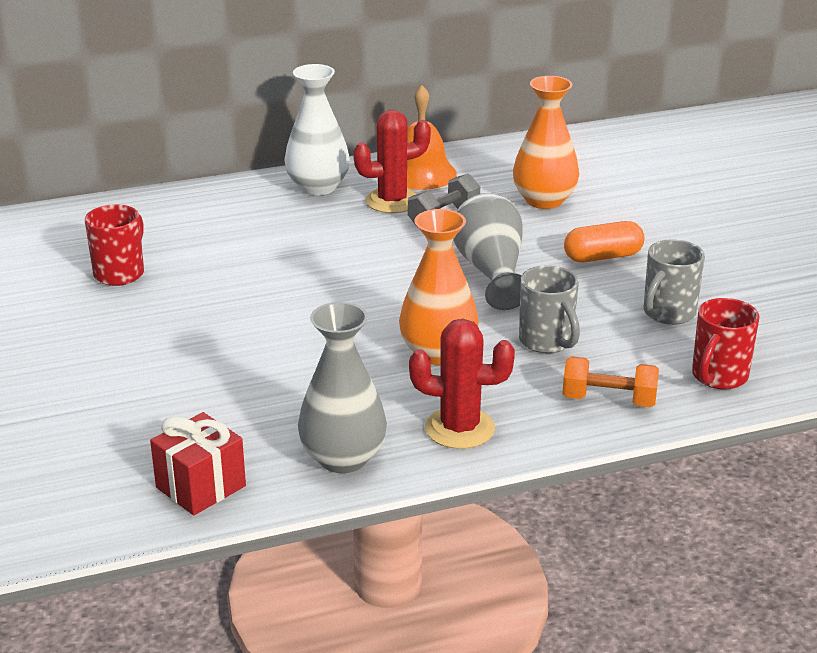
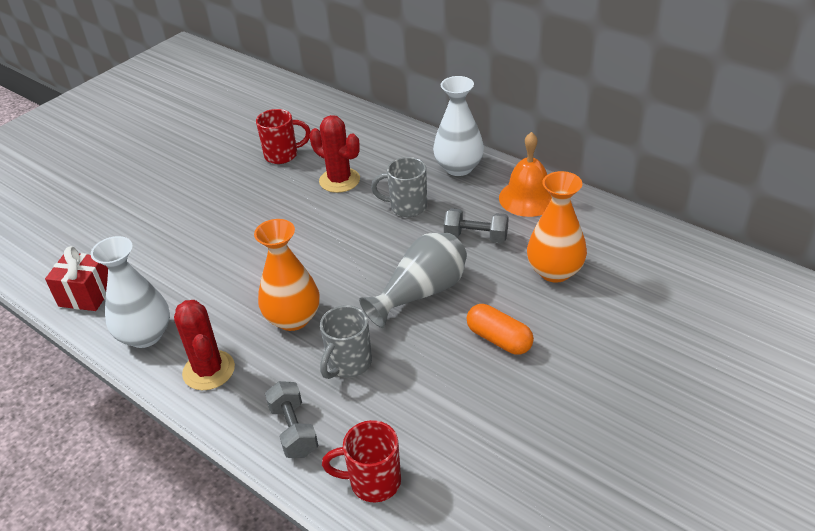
camera: 60 degrees right, 10 degrees up
(343, 458) = (145, 335): grey vase -> white vase
(392, 201) = (474, 205): red cactus -> red cactus (339, 180)
(609, 400) = (294, 430): orange dumbbell -> grey dumbbell
(668, 313) = (445, 412): grey mug -> grey mug (407, 207)

